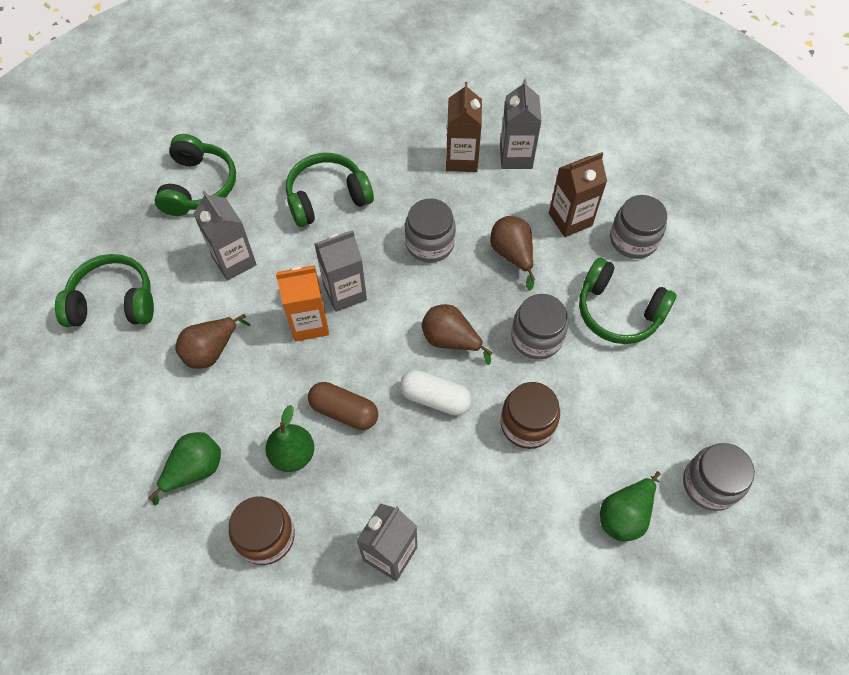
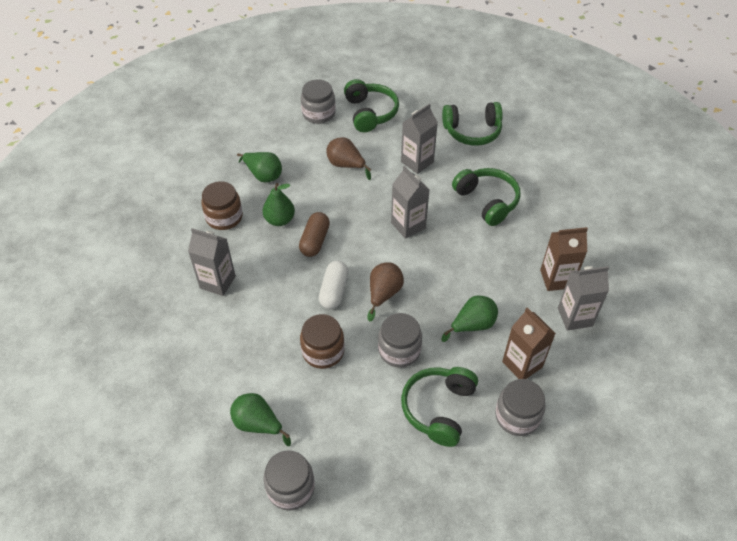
camera: 80 degrees right, 10 degrees down
(309, 323) = (378, 210): orange carton -> none
(430, 243) = (466, 269): grey jar -> grey jar (318, 113)
(512, 255) = (472, 325): brown pear -> green pear

